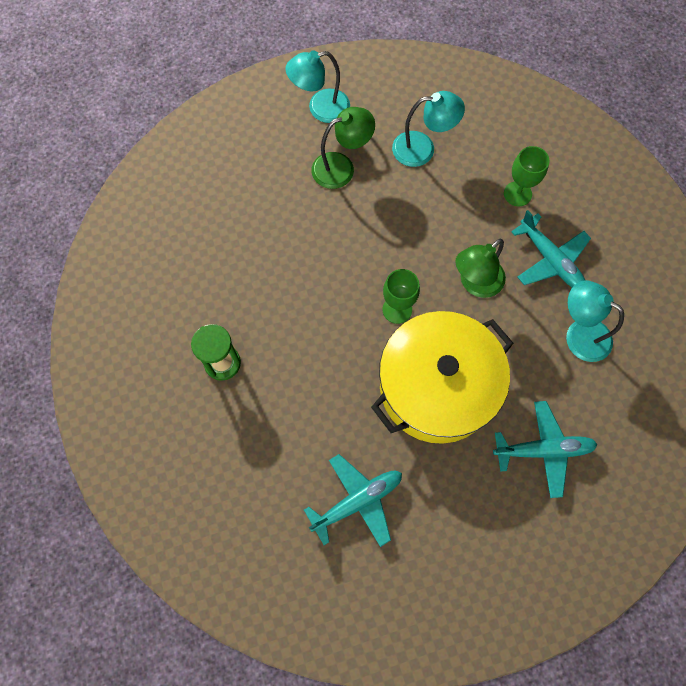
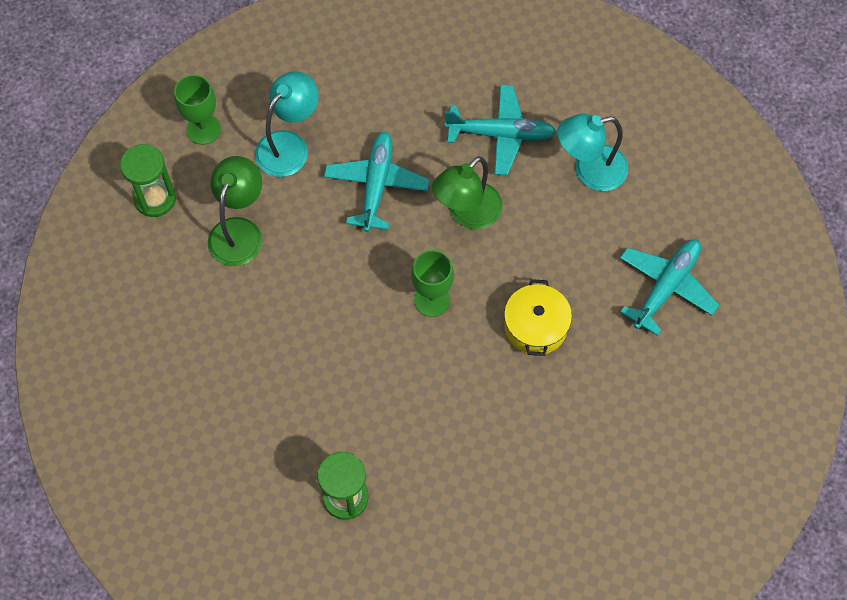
camera: 50 degrees left, 5 degrees down
(320, 108) = (155, 199): turquoise lamp -> green hourglass
(357, 501) = (583, 478): turquoise plane -> turquoise plane (376, 185)
(436, 387) = (535, 326): yellow pot -> yellow pot, size x0.47
(475, 284) = (467, 214): green lamp -> green lamp turned 45 degrees clockwise
(517, 194) = (412, 106): green goblet -> green goblet (203, 129)

